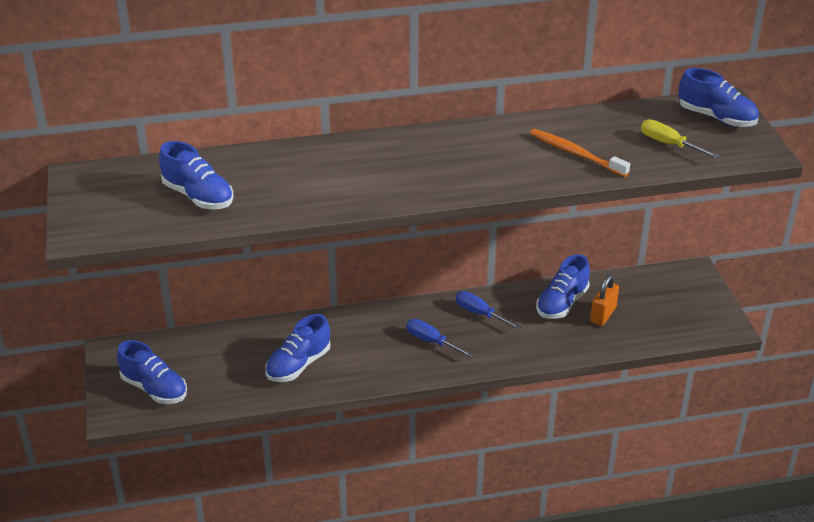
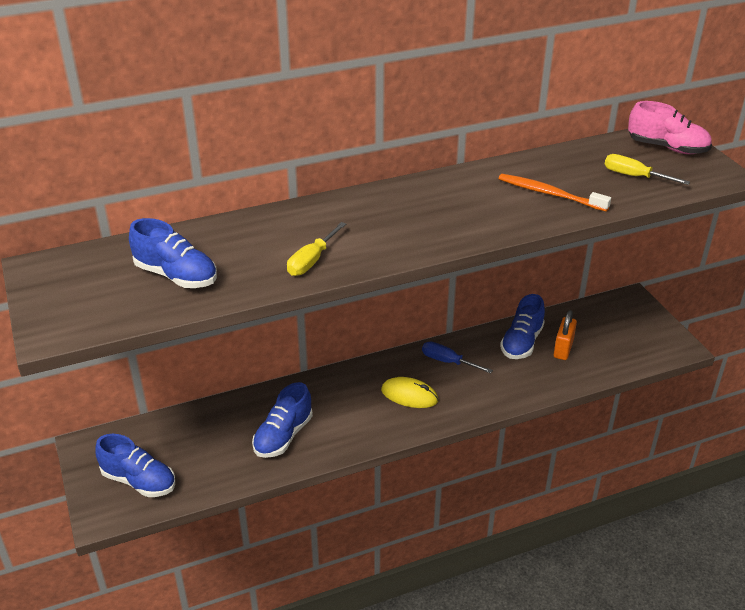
camera: 10 degrees left, 0 degrees up
(325, 195) = (312, 260): none -> yellow screwdriver
(432, 341) = (409, 395): blue screwdriver -> yellow mouse
(716, 118) = (667, 148): blue shoe -> pink shoe

